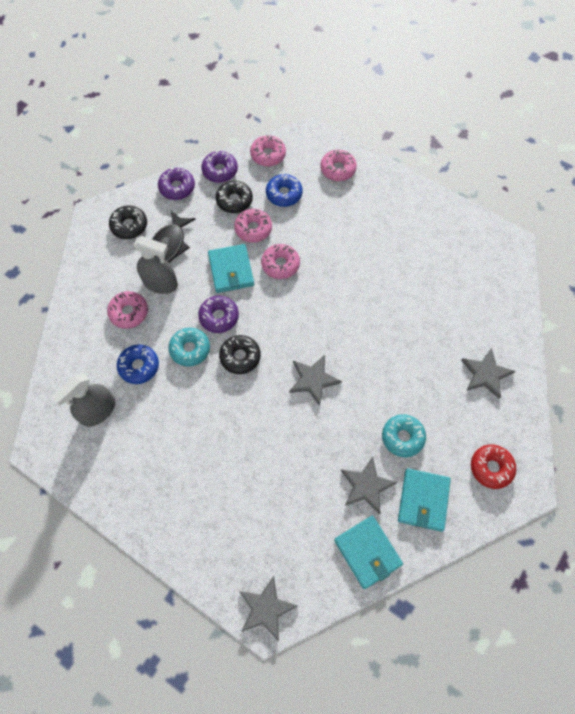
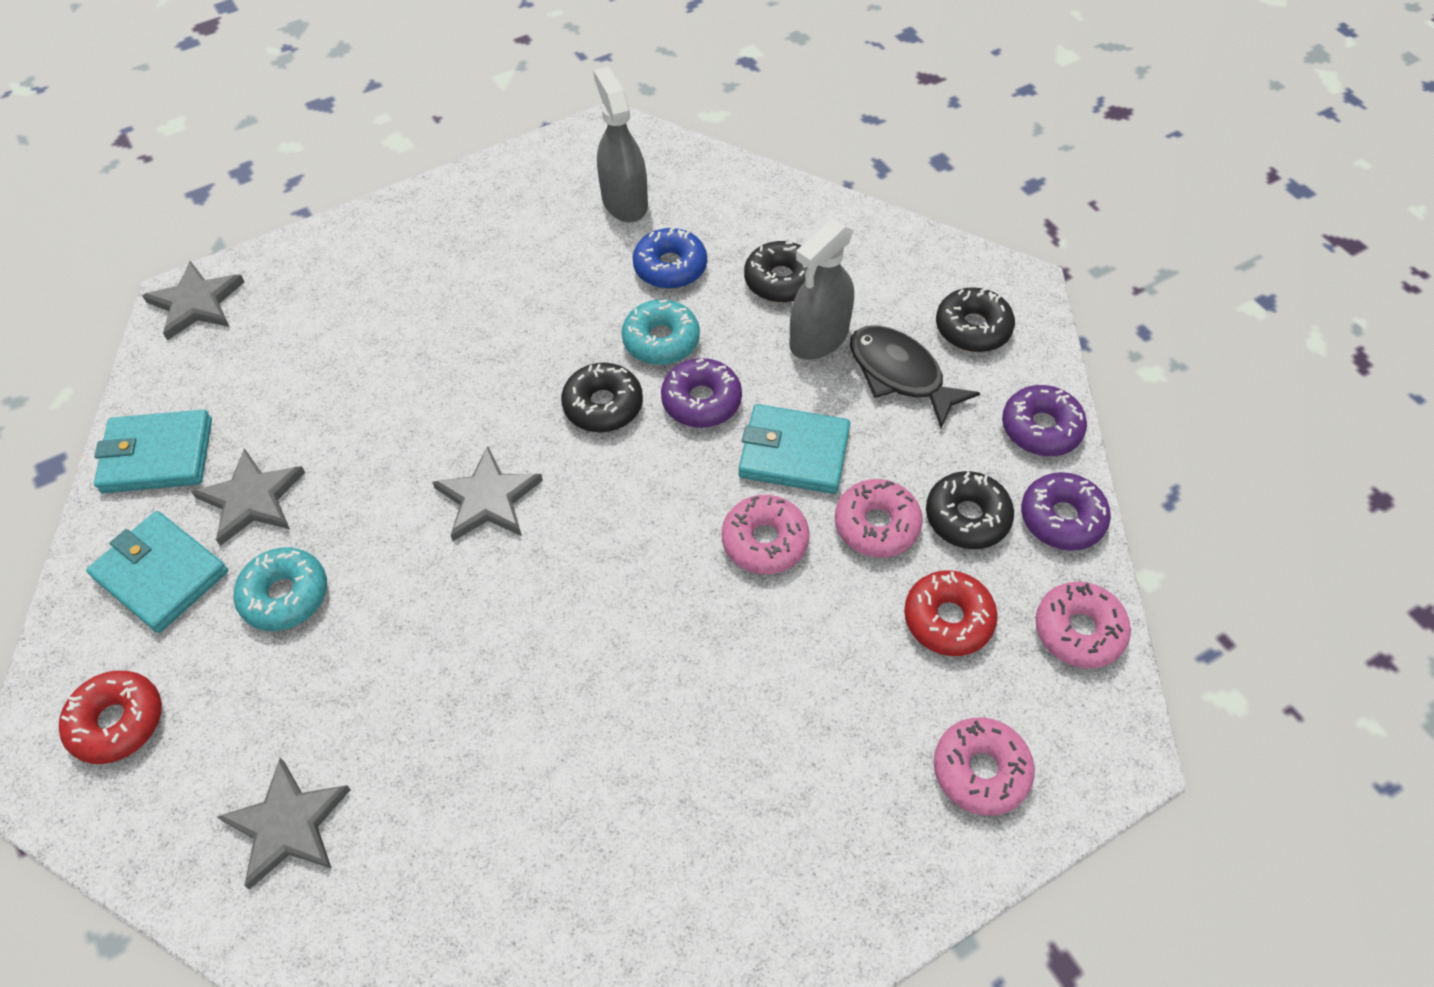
camera: 115 degrees right, 10 degrees down
(129, 312) = (781, 280): pink donut -> black donut
(284, 194) = (948, 619): blue donut -> red donut

